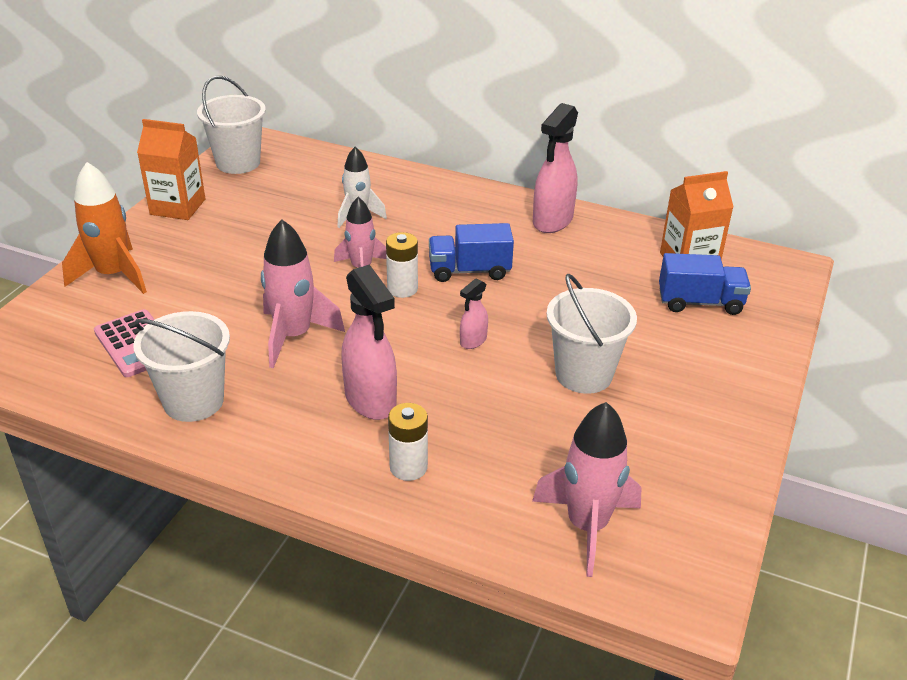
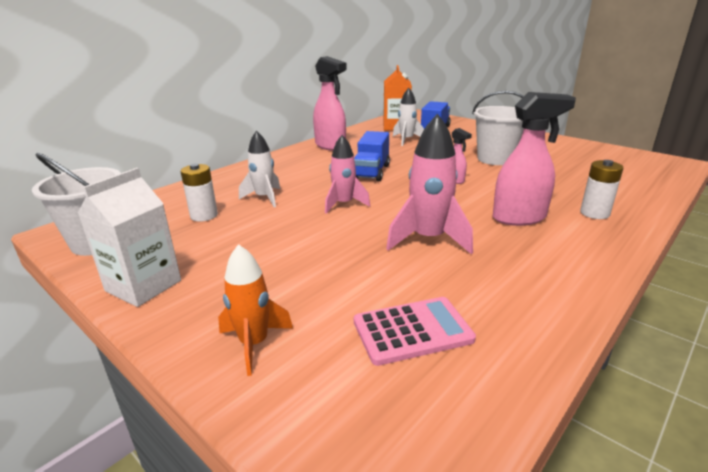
camera: 70 degrees left, 10 degrees down
(113, 275) = (254, 344): orange rocket -> orange rocket, size x0.66
(178, 207) = (143, 286): orange carton -> white carton
(193, 401) = (520, 297): white bucket -> none
(402, 289) = (381, 193): white battery -> white battery (204, 215)
(587, 526) = (632, 175): pink rocket -> none
(623, 281) = (406, 140): none -> white rocket

